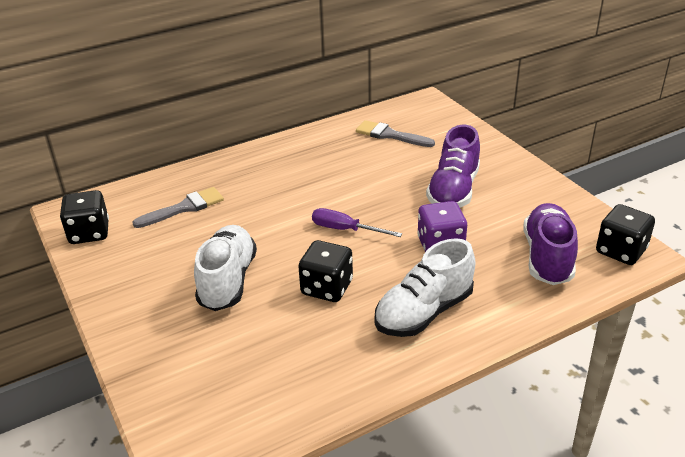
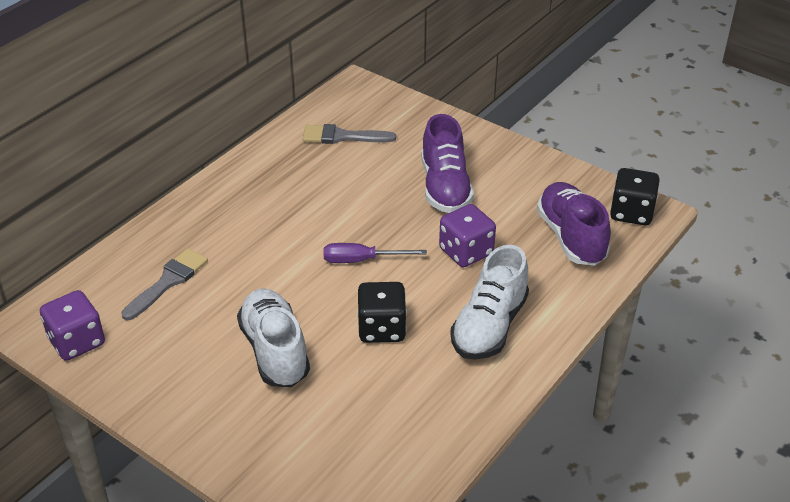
camera: 25 degrees left, 5 degrees up
(89, 233) = (77, 341): black dice -> purple dice

